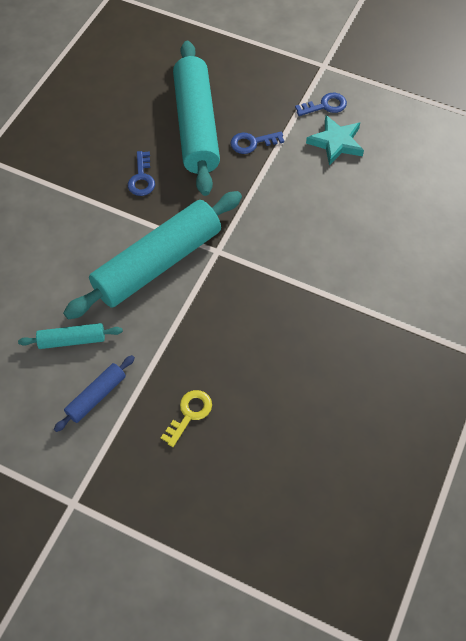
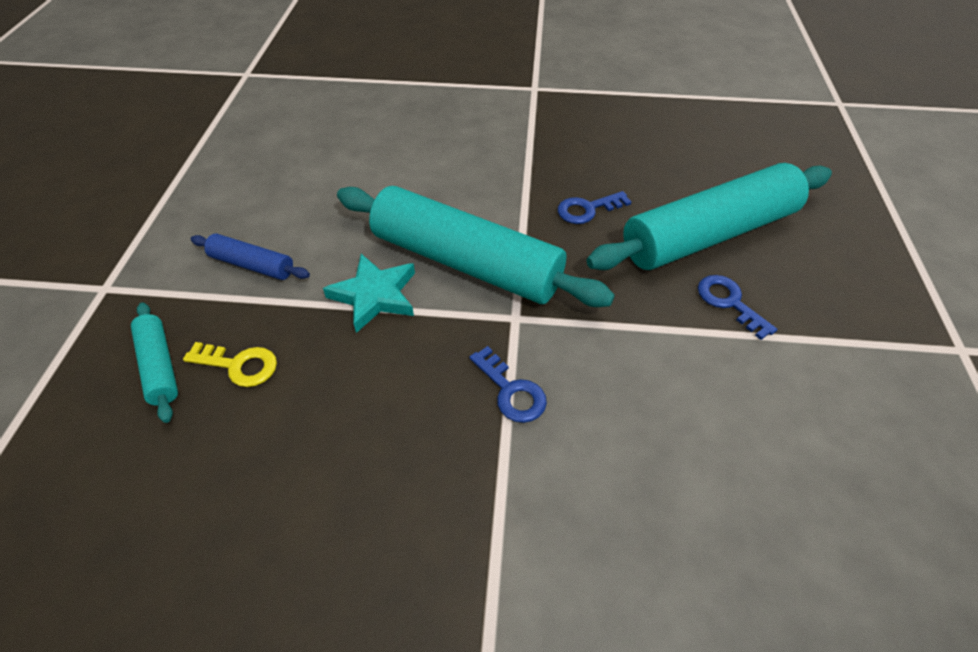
camera: 70 degrees right, 10 degrees down
(72, 340) = (326, 221): turquoise rolling pin -> turquoise rolling pin (160, 366)
(325, 106) = (881, 375): blue key -> blue key (511, 391)
(336, 142) = (820, 414): turquoise star -> turquoise star (374, 295)

